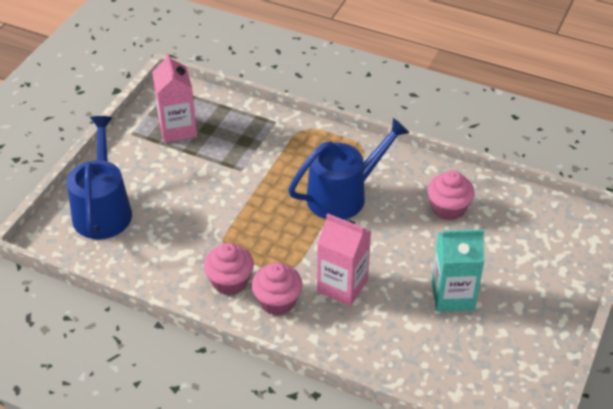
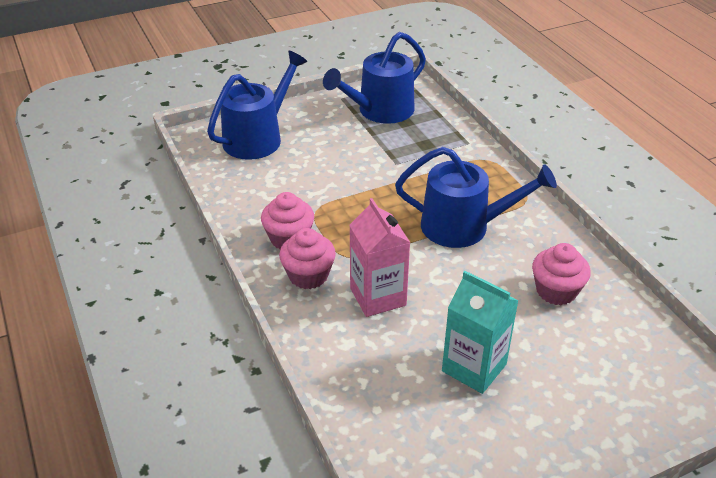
camera: 40 degrees right, 5 degrees down
(177, 129) = (380, 111): pink carton -> blue watering can

